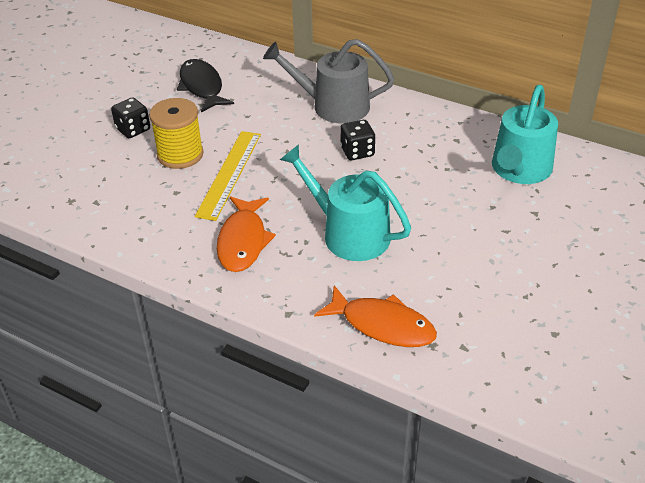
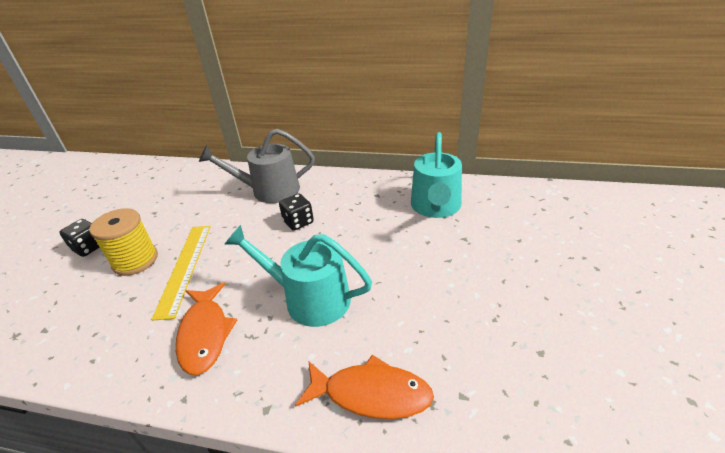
camera: 15 degrees left, 5 degrees down
(202, 87) = (154, 198): black fish -> none

